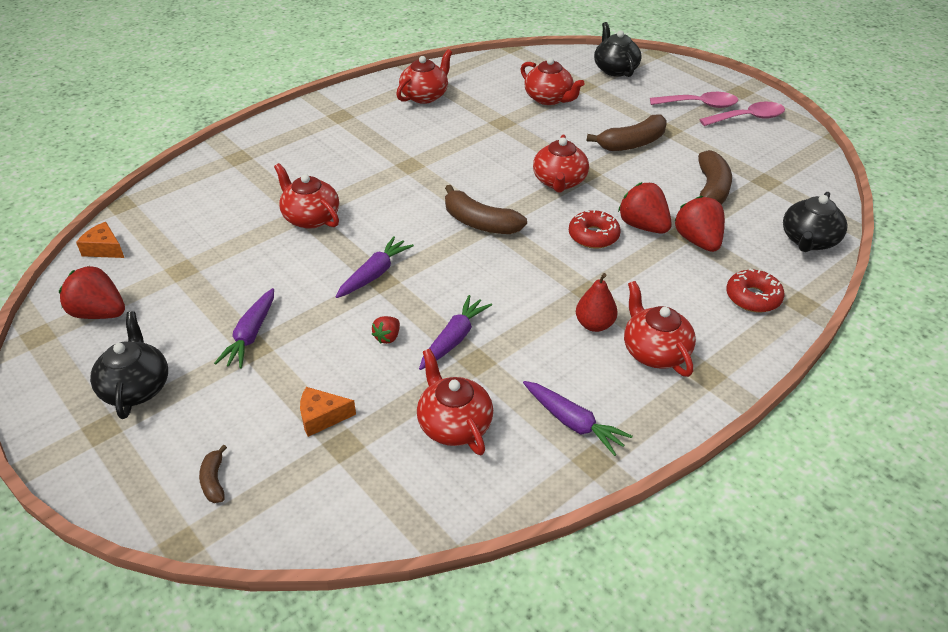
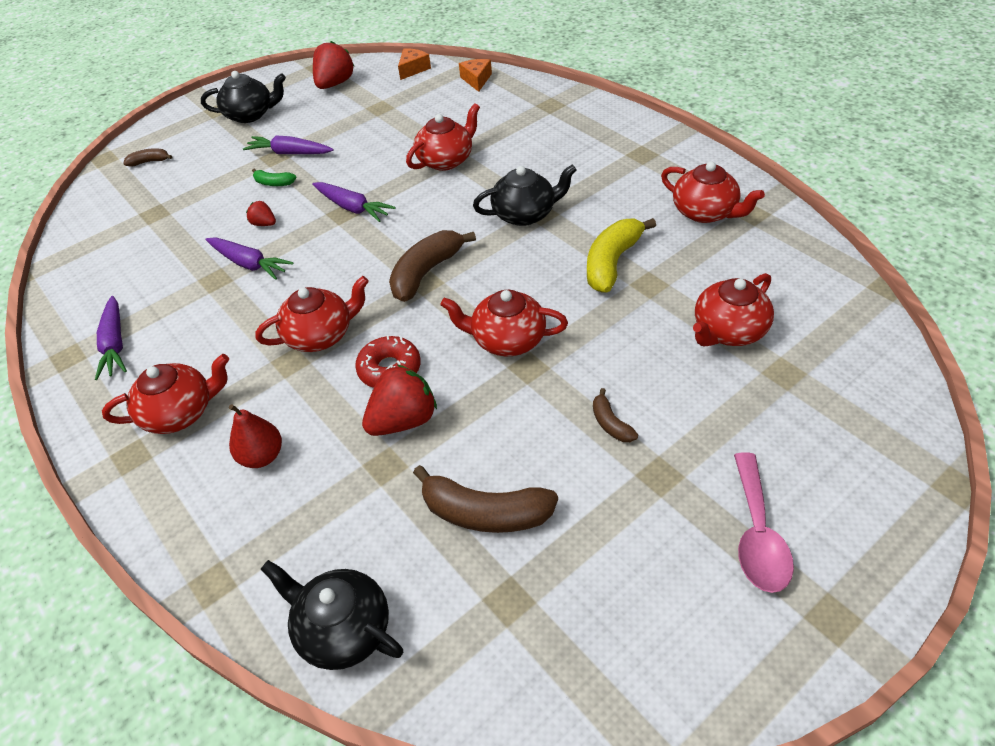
camera: 95 degrees right, 5 degrees up
(310, 340) = (274, 183): none -> green banana
(322, 417) = (186, 200): orange cheese -> orange cheese (476, 80)
(454, 424) = (147, 270): red teapot -> red teapot (320, 335)
(477, 136) = (612, 263): none -> yellow banana
(573, 423) = (115, 344): purple carrot -> purple carrot turned 60 degrees counterclockwise
(594, 324) = (237, 364): red pear -> red pear (262, 456)
(615, 69) = (857, 417): black teapot -> black teapot (525, 214)
(632, 143) = (610, 423): brown banana -> brown banana, size x0.51
(698, 241) = (363, 479): red strawberry -> none
(748, 118) = (724, 612): pink spoon -> none
(753, 297) = (238, 525): red donut -> none

